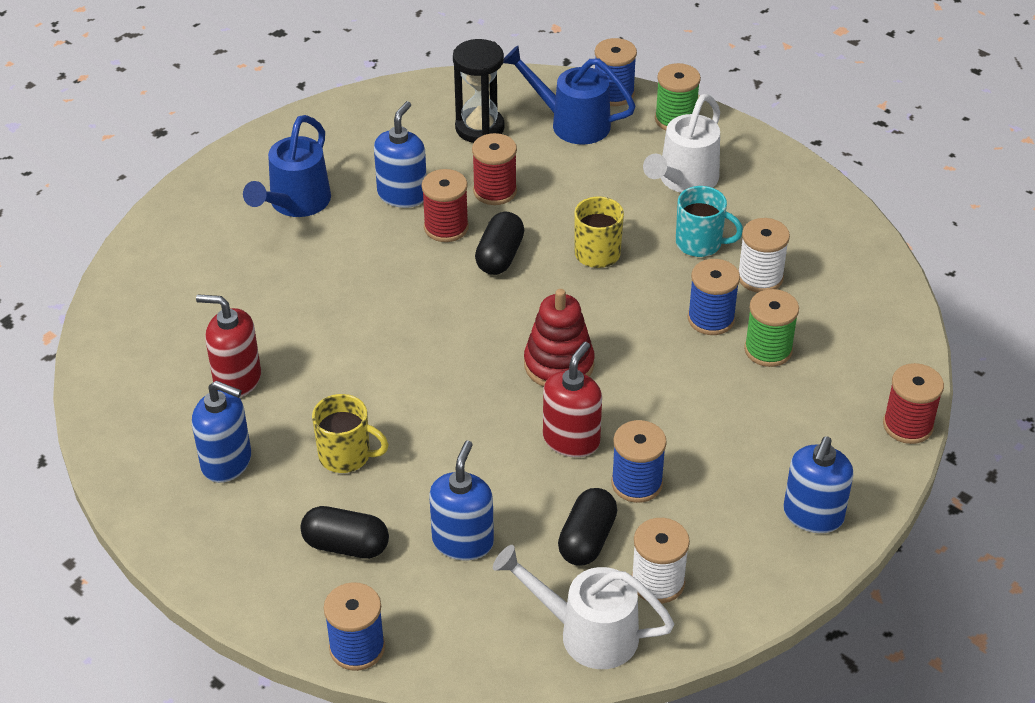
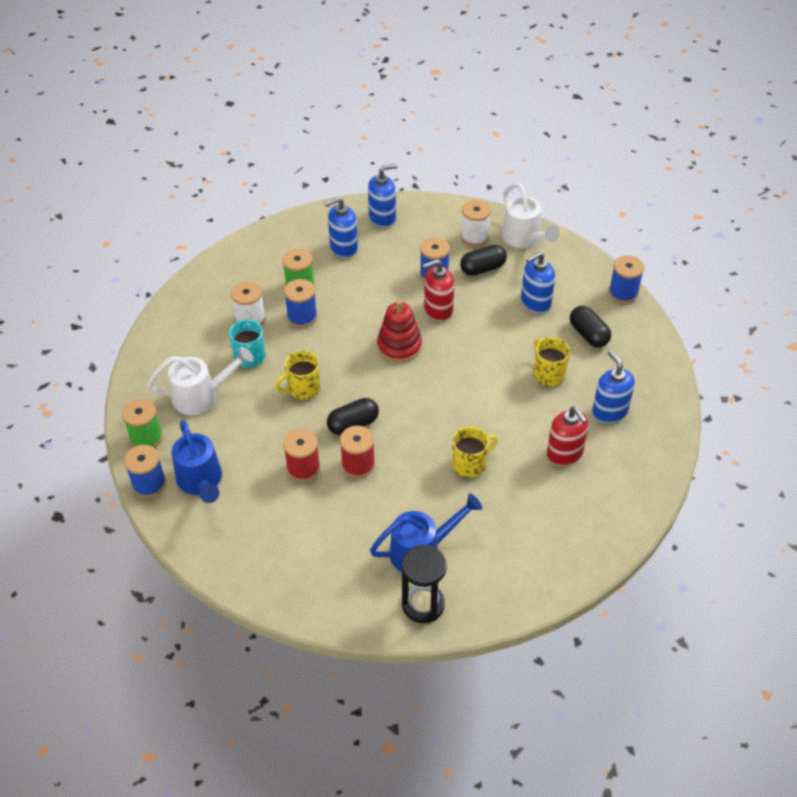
camera: 135 degrees left, 5 degrees up
(331, 301) = (470, 464): none -> yellow mug
(402, 195) = (355, 507): blue soap dispenser -> blue soap dispenser (343, 248)
(479, 128) = (254, 522): black hourglass -> black hourglass (423, 604)
(907, 425) = (295, 220): red spool -> none

